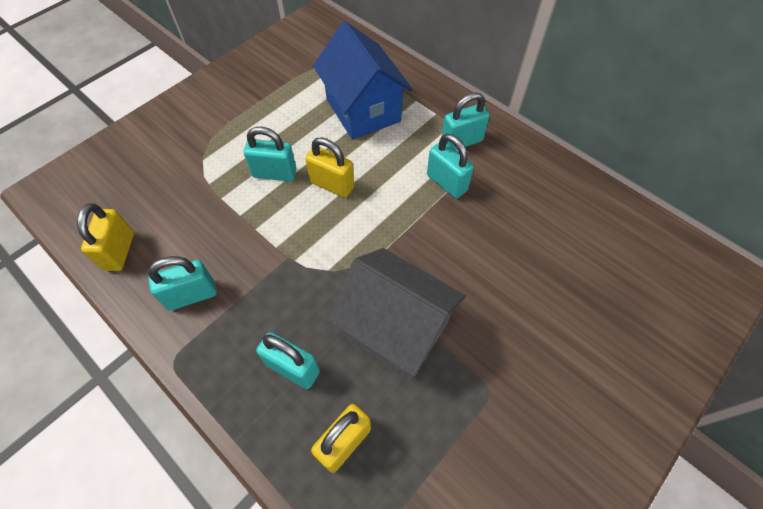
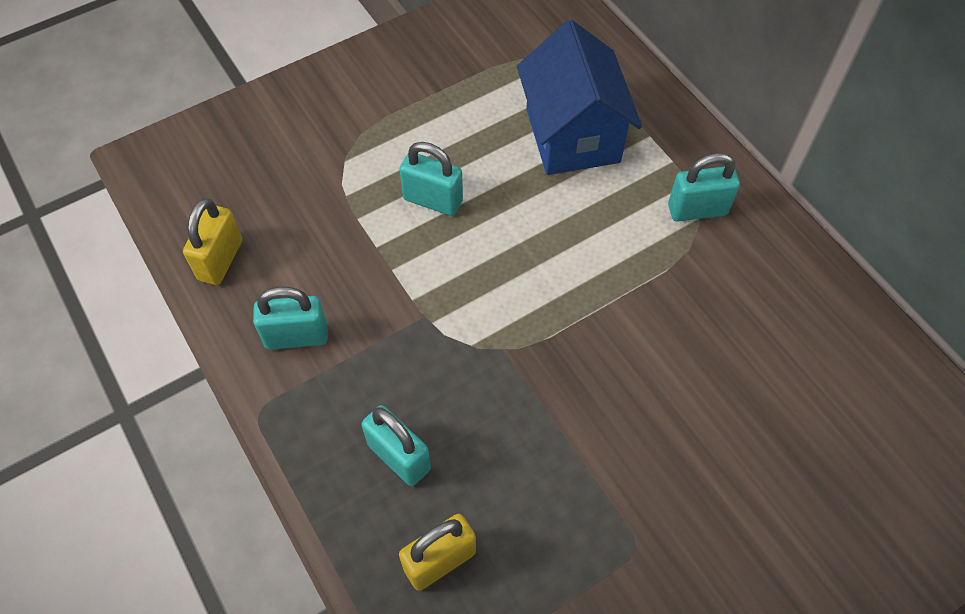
camera: 15 degrees right, 0 degrees up
(332, 185) = (504, 232): yellow padlock -> none
(395, 329) = (538, 441): grey house -> none
(446, 183) = (659, 264): turquoise padlock -> none

